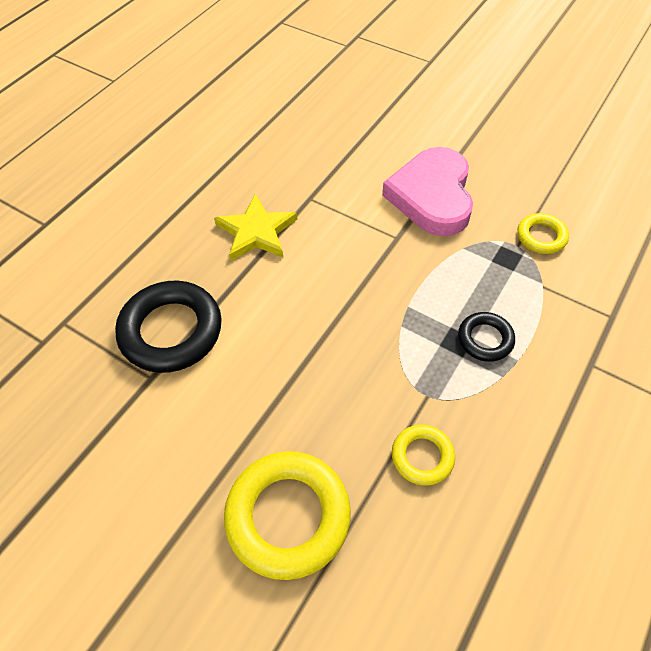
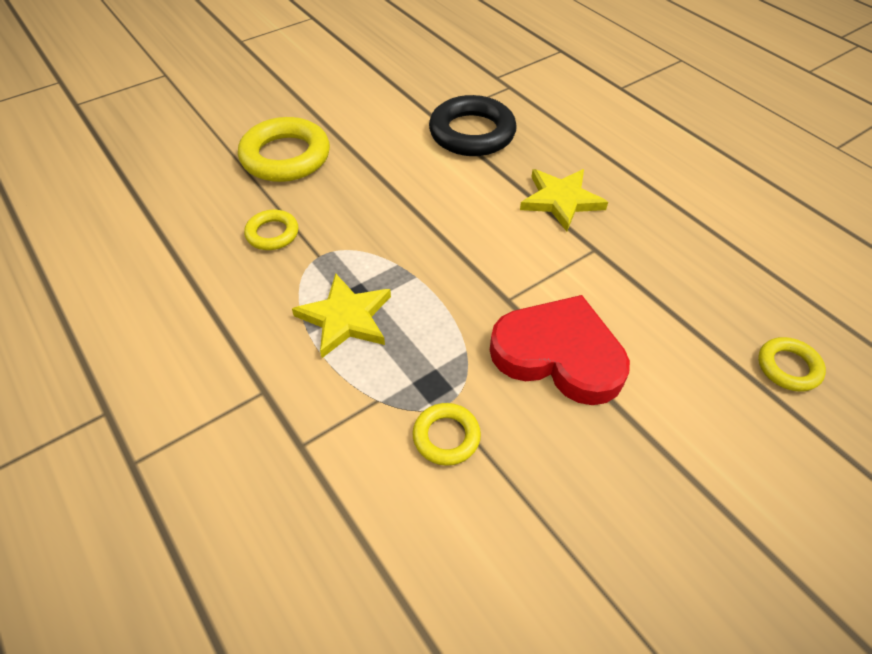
camera: 110 degrees right, 5 degrees down
(371, 93) = (788, 367): none -> yellow ring
(432, 196) = (559, 355): pink heart -> red heart
(485, 339) = (345, 318): black ring -> yellow star

